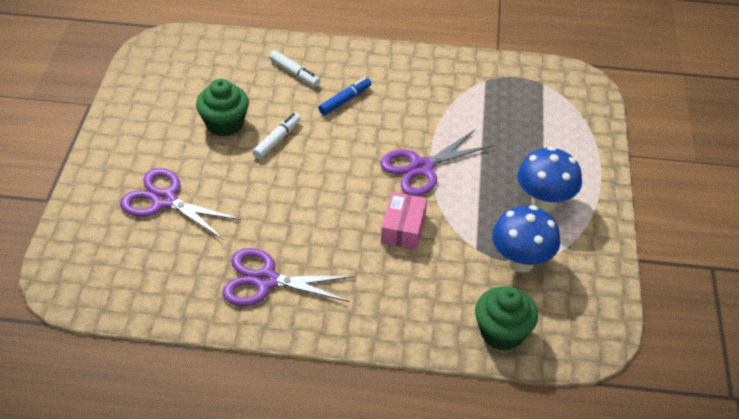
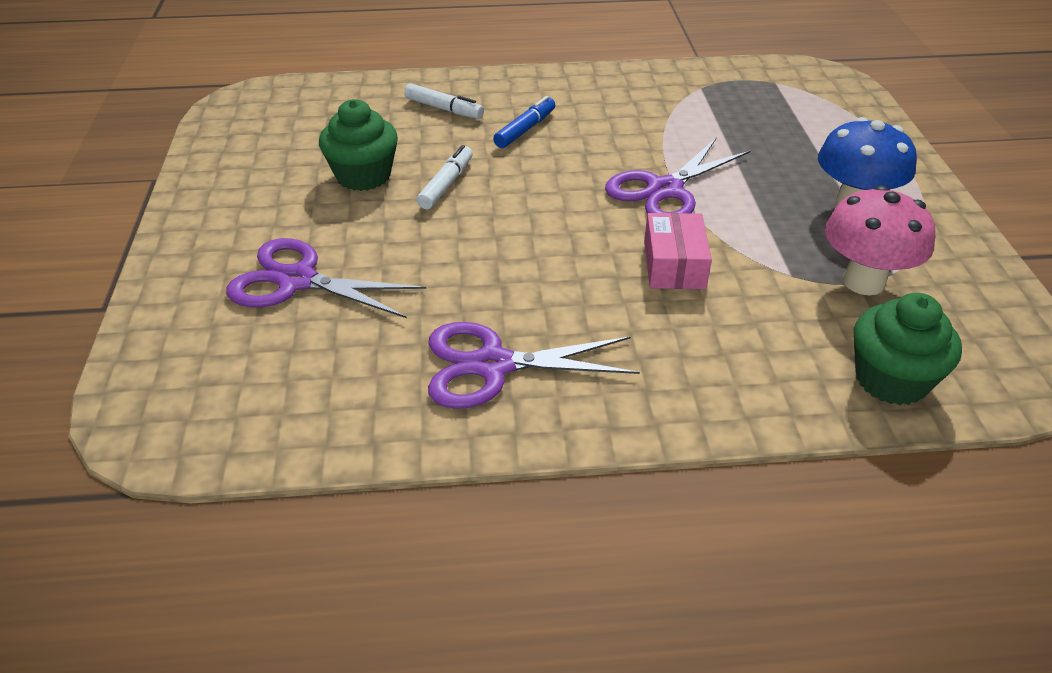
camera: 10 degrees left, 5 degrees down
(521, 262) = (863, 282): blue mushroom -> pink mushroom

